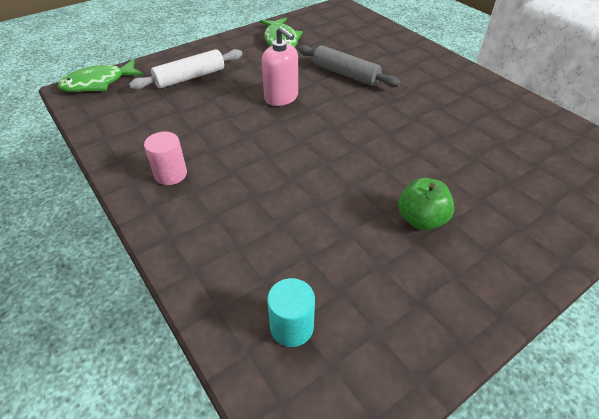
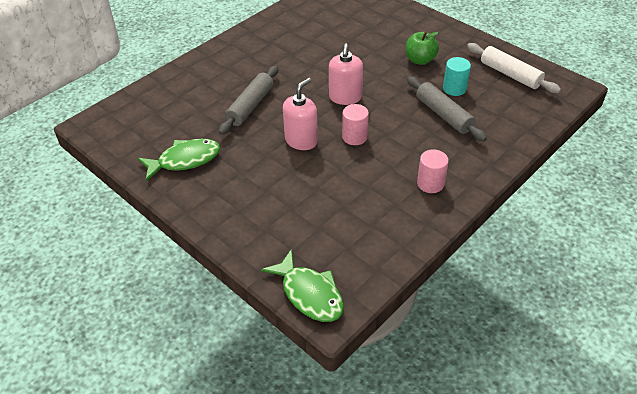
camera: 100 degrees left, 0 degrees up
(190, 77) = (279, 215): white rolling pin -> white rolling pin (510, 74)
(273, 132) = (354, 137): none -> pink cylinder
(286, 215) = (443, 115): none -> grey rolling pin
(291, 327) = (522, 100): turquoise cylinder -> turquoise cylinder (454, 89)
(345, 135) = (345, 97): none -> pink soap dispenser

